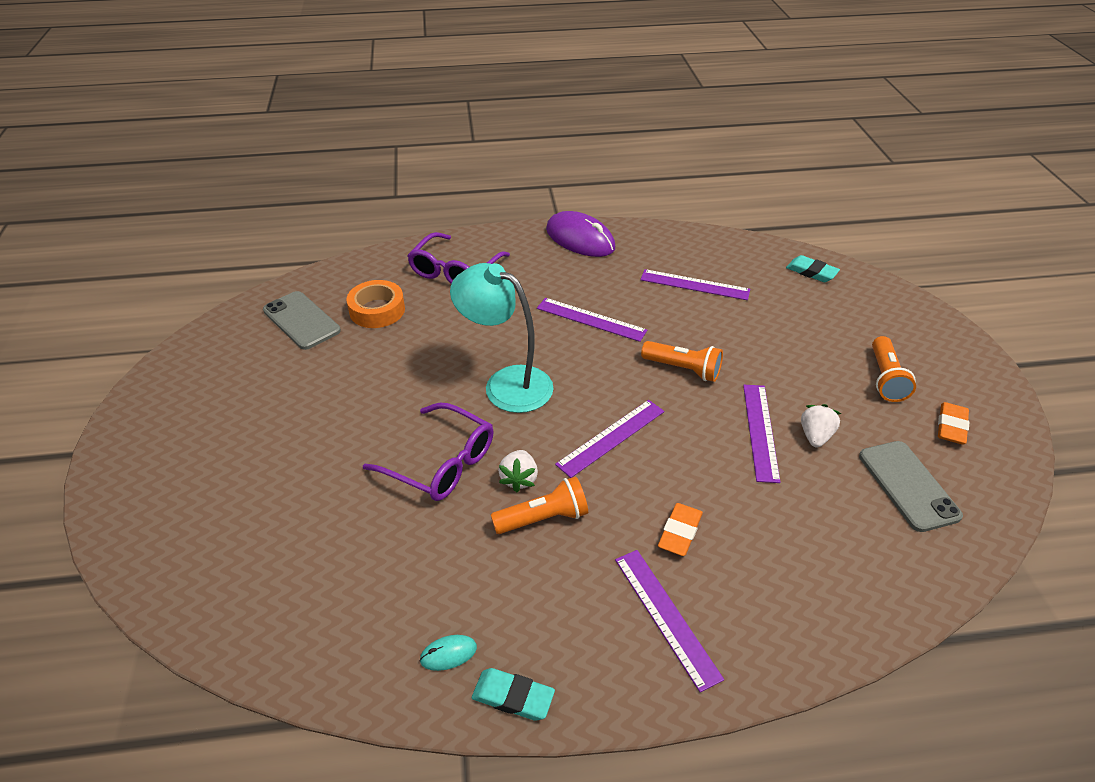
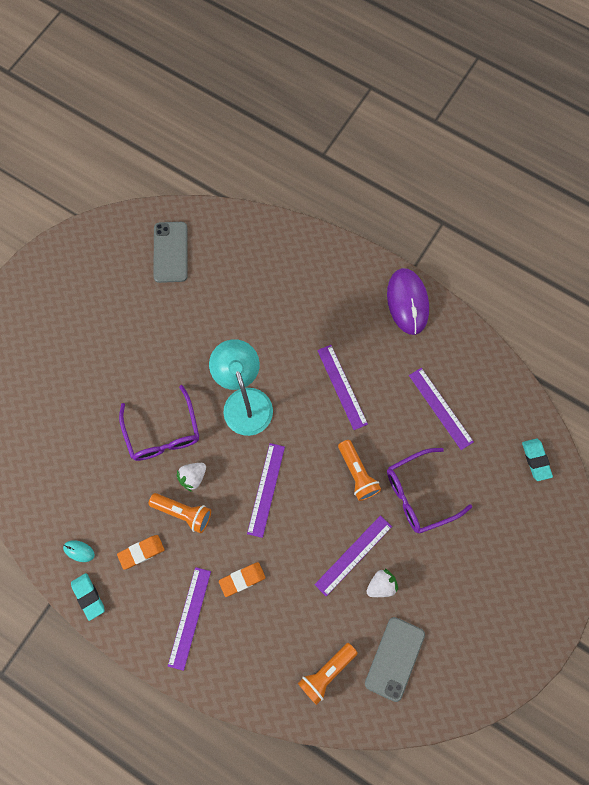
camera: 40 degrees right, 30 degrees up
(377, 310) = (220, 276): orange tape -> none
(455, 270) = (297, 273): purple glasses -> purple glasses (419, 494)
(611, 437) = (266, 489): purple ruler -> purple ruler turned 75 degrees counterclockwise
(885, 378) = (474, 583): orange flashlight -> orange flashlight (326, 672)
(951, 426) = (470, 647): orange eraser -> orange eraser (141, 552)

